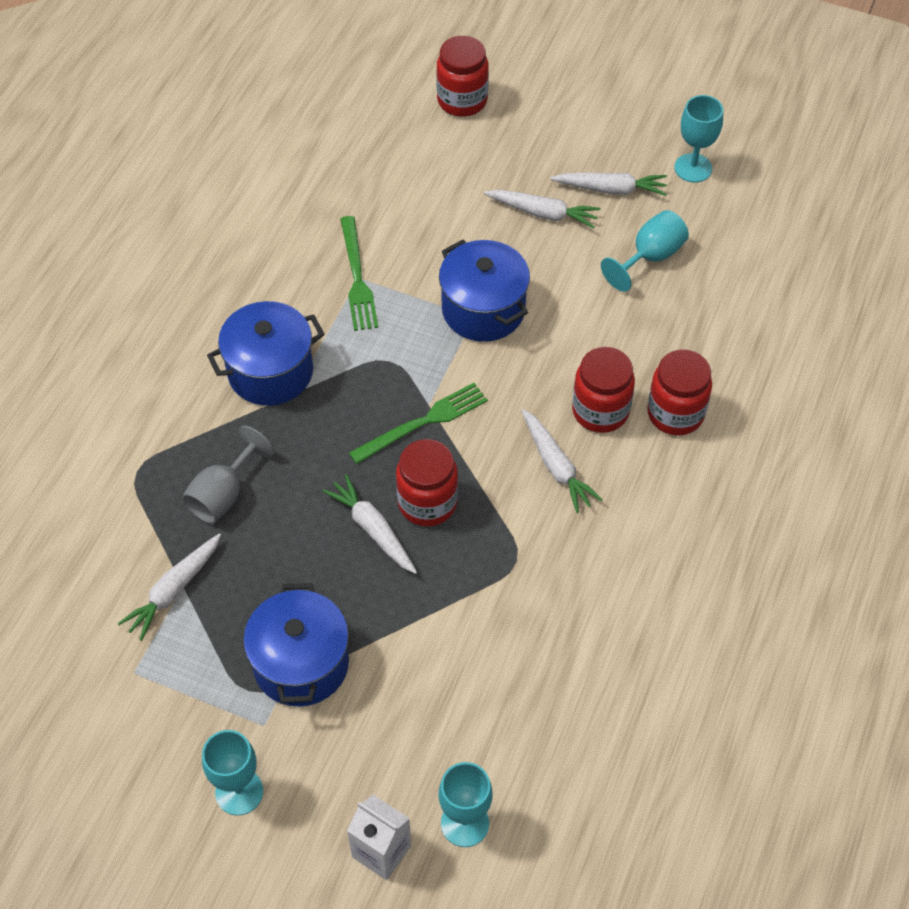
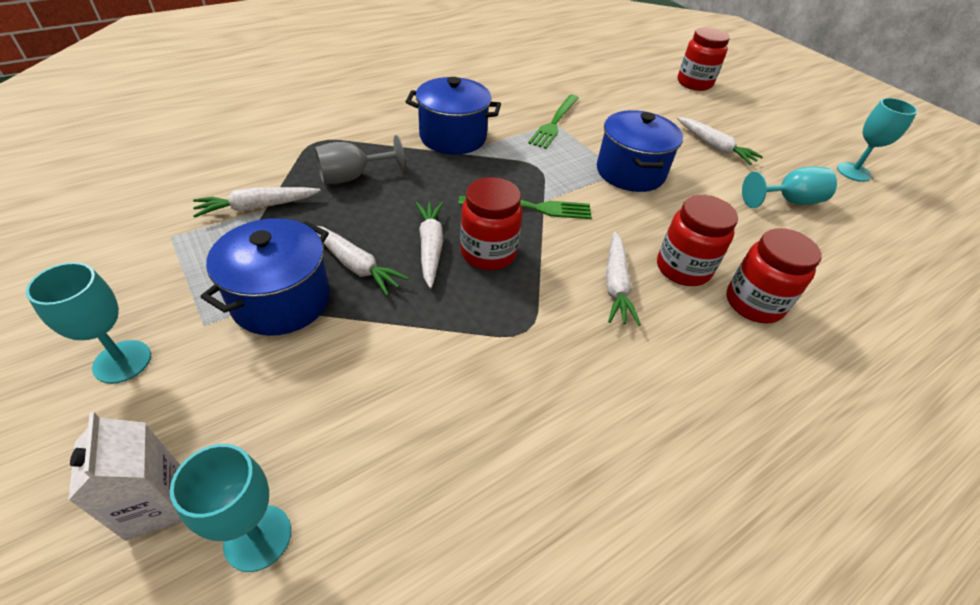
camera: 30 degrees right, 10 degrees down
(610, 189) = (776, 156): white carrot -> white carrot (355, 265)

